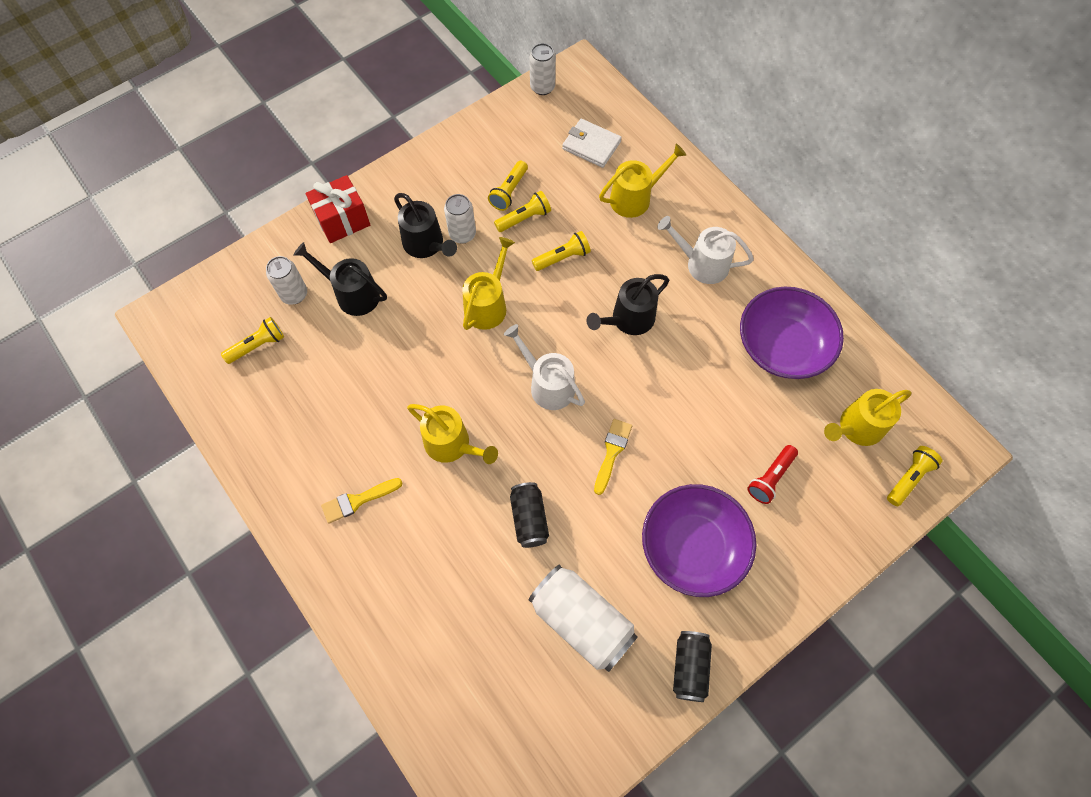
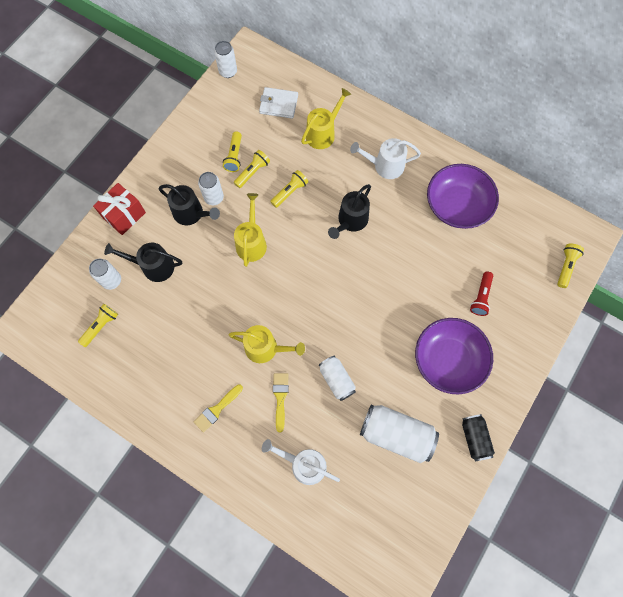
camera: 20 degrees left, 5 degrees up
(529, 518) = (336, 380): black can -> white can
(548, 385) = (314, 284): white watering can -> white watering can (304, 464)
(612, 452) = (374, 316): yellow brush -> yellow brush (280, 397)
(857, 427) = (523, 244): yellow watering can -> none

